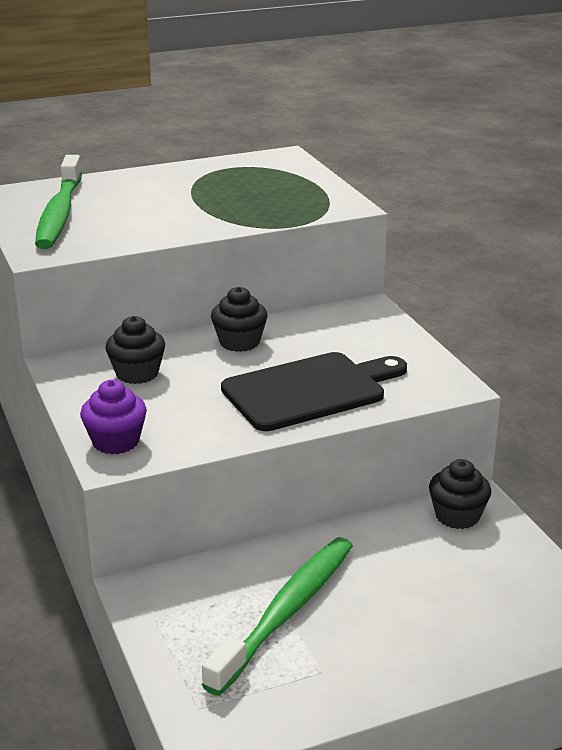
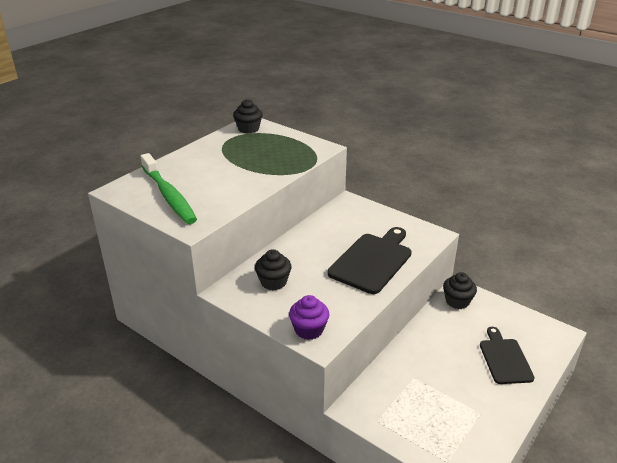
camera: 30 degrees left, 5 degrees up
(239, 342) = (306, 243): black cupcake -> black cupcake (248, 129)
(286, 612) = (435, 388): green toothbrush -> none
(447, 619) = (504, 359): none -> black cutting board

